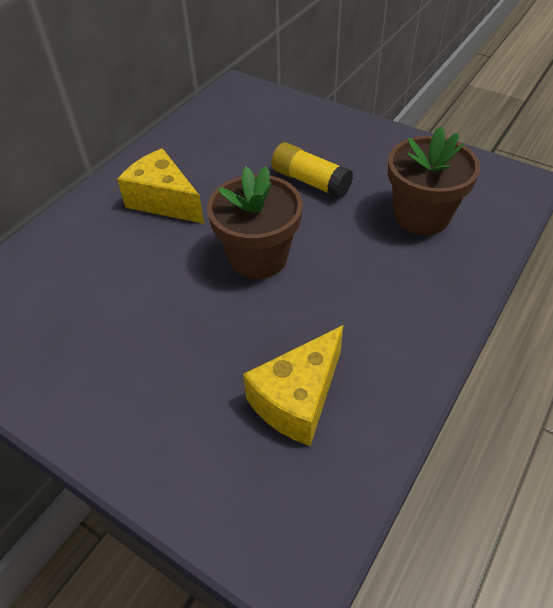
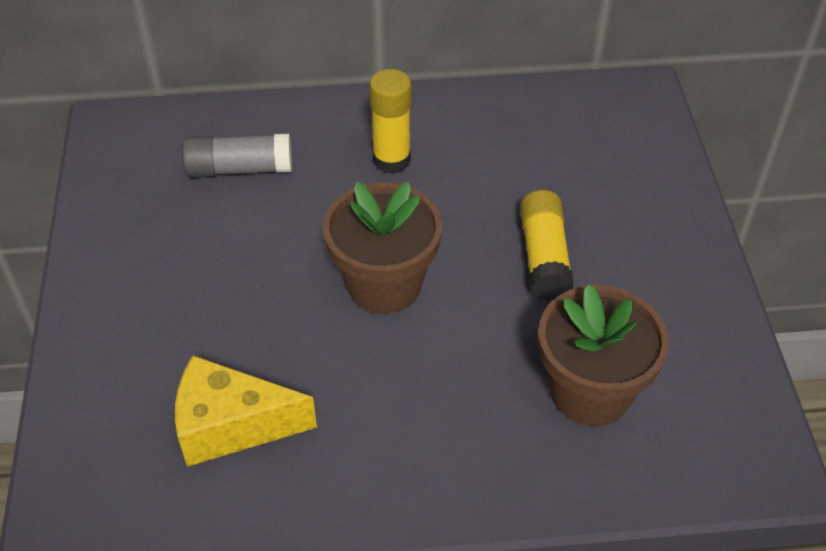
camera: 50 degrees right, 0 degrees up
(78, 275) = (240, 169): none -> grey glue stick
(164, 201) = (391, 160): yellow cheese -> yellow glue stick

